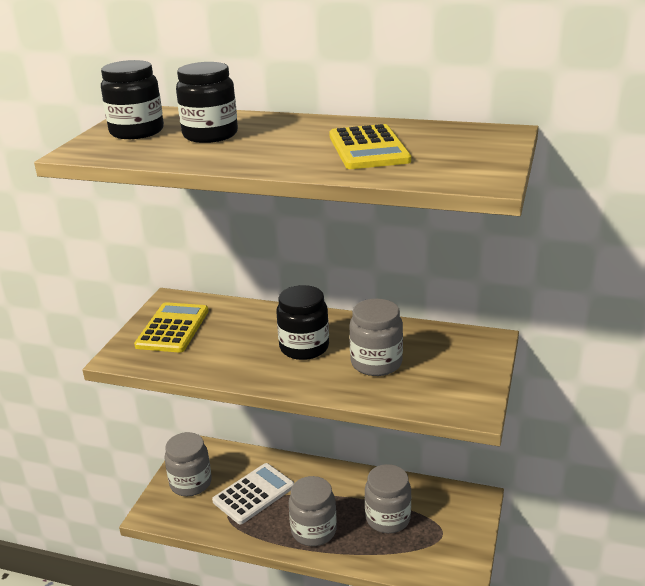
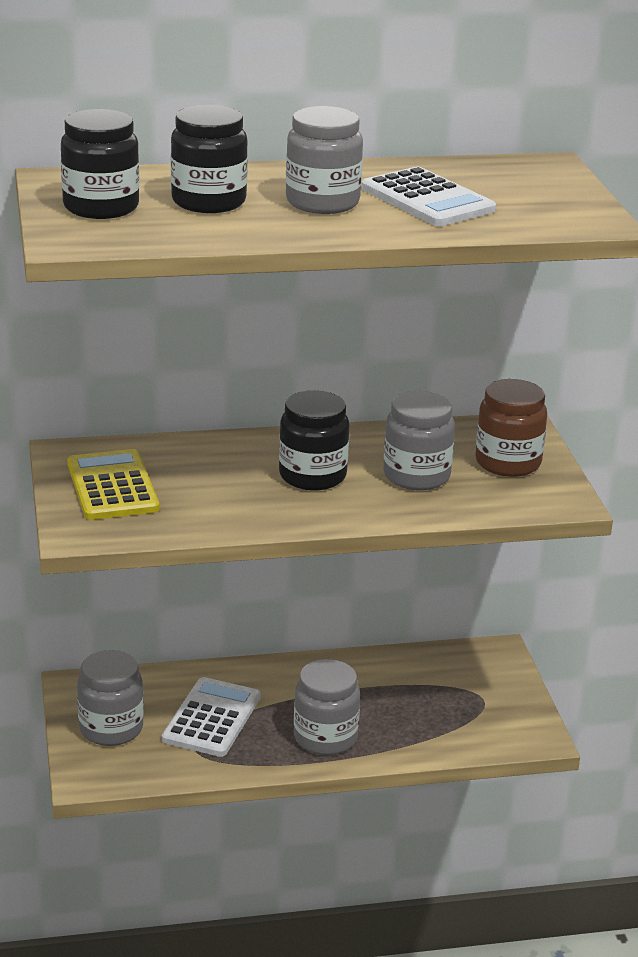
camera: 30 degrees left, 0 degrees up
(368, 148) = (427, 199): yellow calculator -> white calculator
(387, 518) = (407, 700): grey jar -> grey jar (322, 202)
(454, 366) = (508, 462): none -> brown jar

